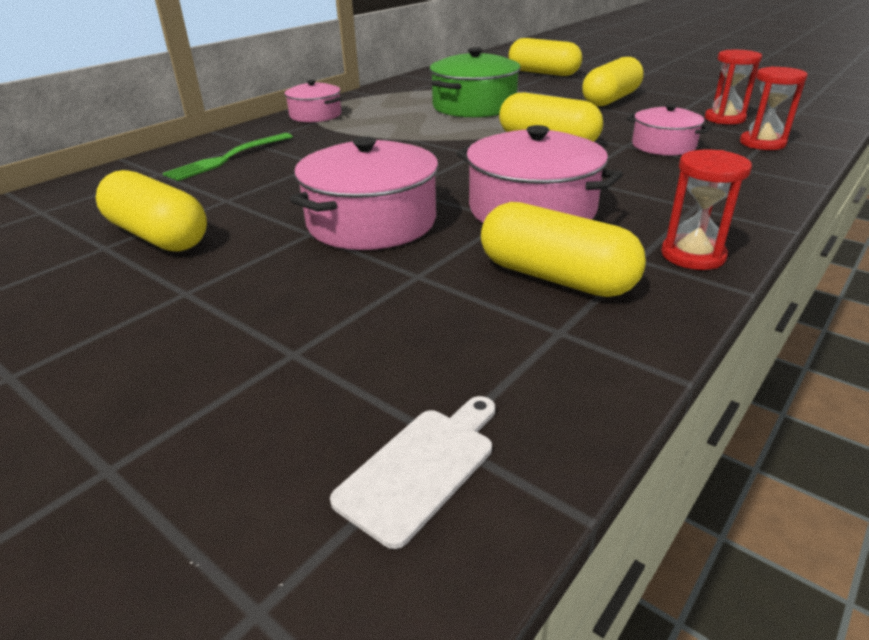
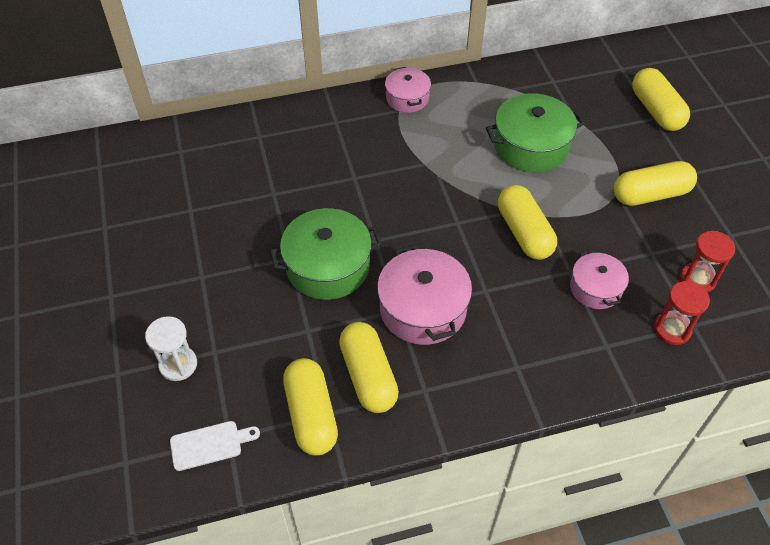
camera: 35 degrees right, 20 degrees up
(158, 236) = (219, 214): yellow capsule -> yellow capsule (311, 414)
(228, 158) = (308, 138): green fork -> none
(238, 396) = (178, 364): none -> white hourglass
(372, 222) = (328, 266): pink pot -> green pot
(693, 255) = (456, 406): red hourglass -> none

